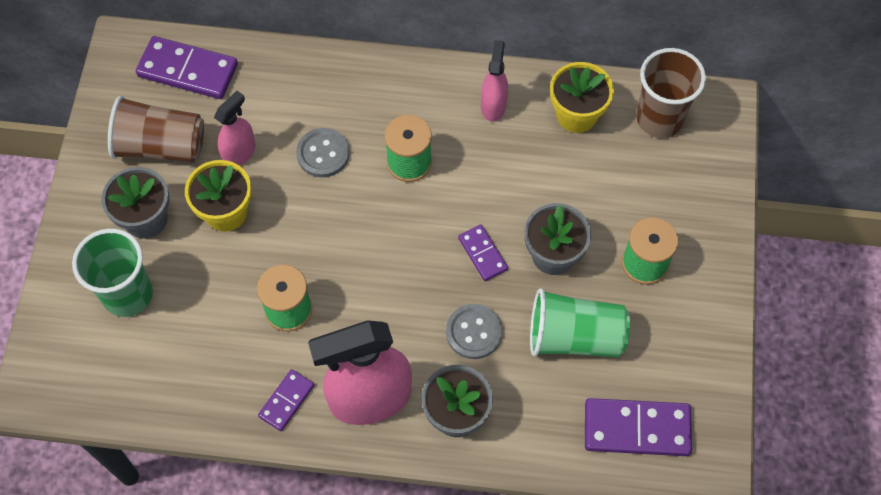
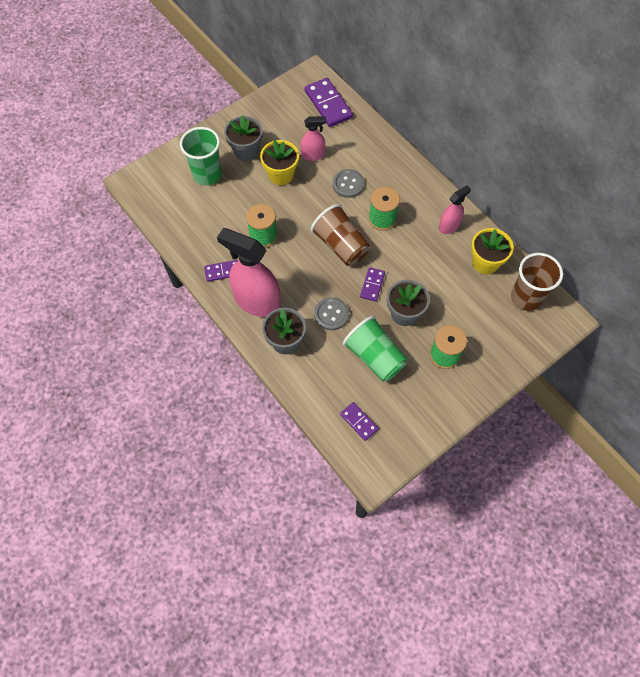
camera: 45 degrees right, 0 degrees up
(161, 146) = (283, 126): brown cup -> brown cup (341, 245)
(637, 428) = (359, 422): purple domino -> purple domino, size x0.56

